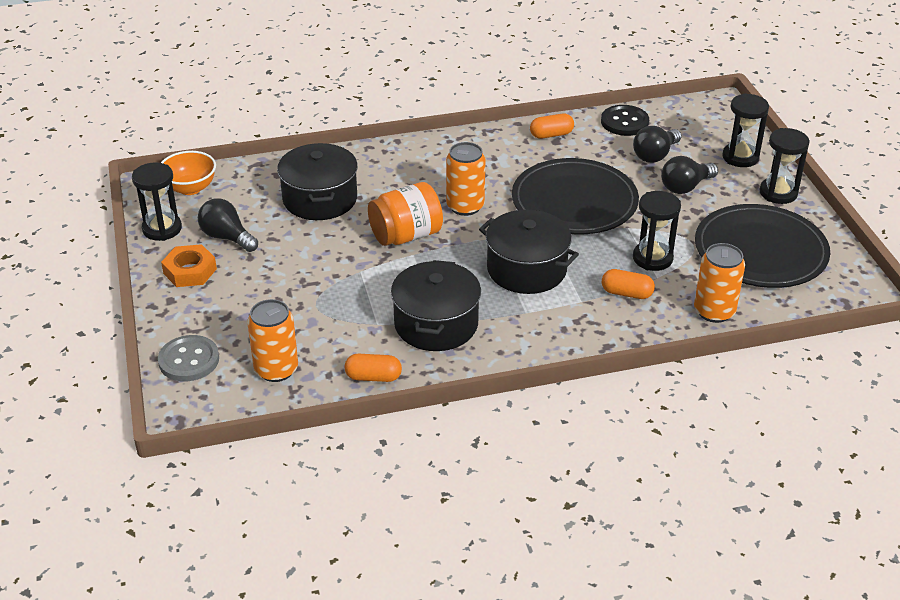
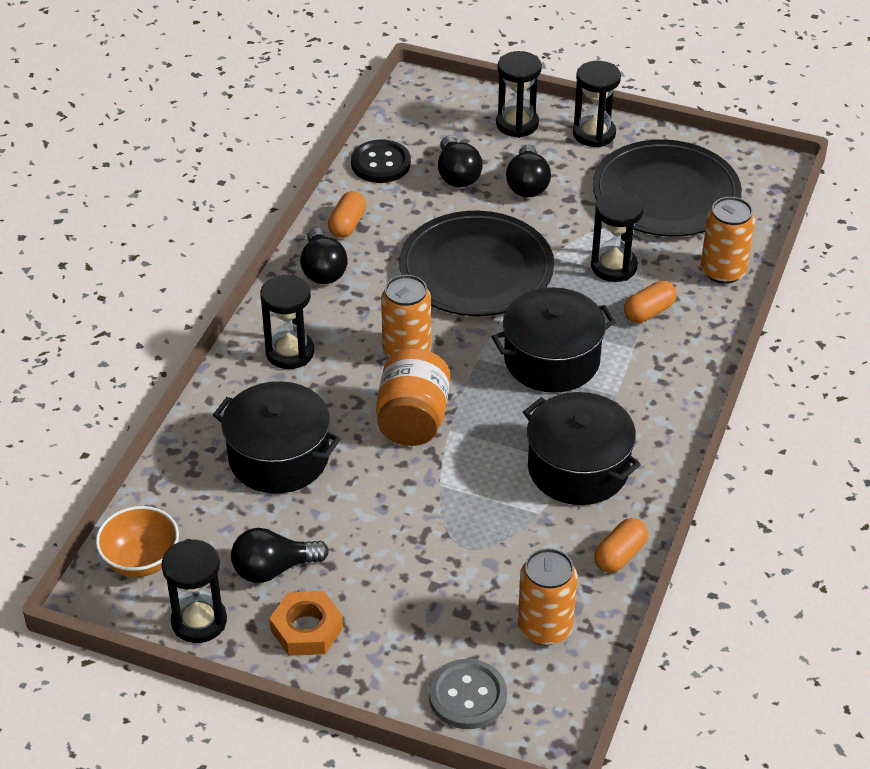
camera: 55 degrees left, 5 degrees up
(412, 164) = (290, 352): none -> black hourglass
(499, 144) = (323, 270): none -> black light bulb

